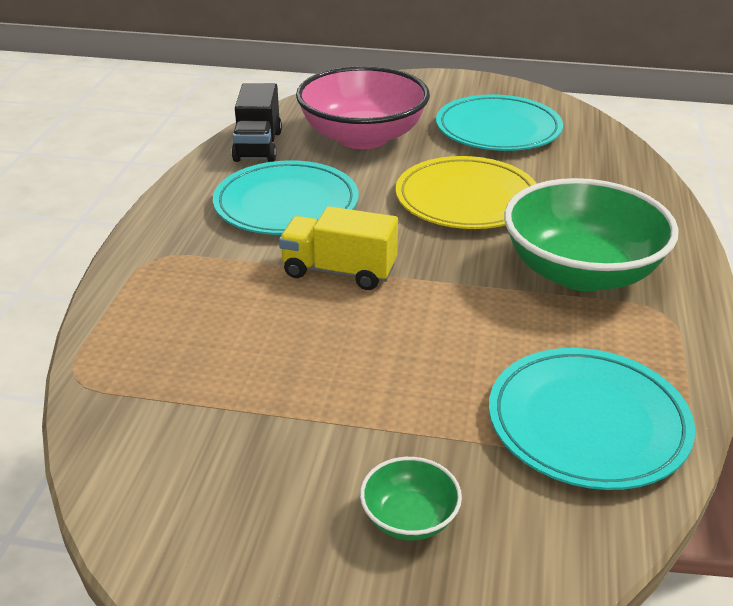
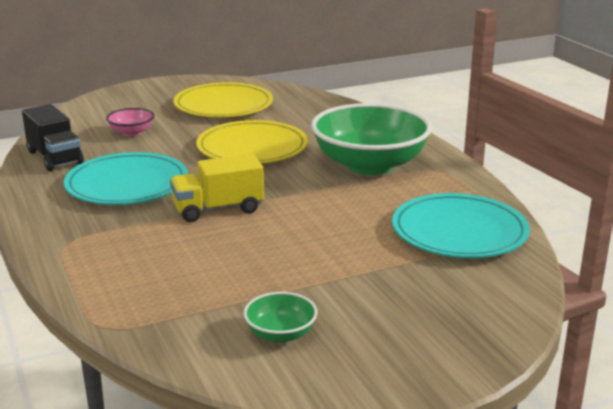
camera: 35 degrees left, 10 degrees down
(363, 137) = (131, 132): pink bowl -> pink bowl, size x0.44
(409, 518) = (421, 307): green bowl -> green bowl (280, 334)
(498, 129) = (223, 105): turquoise plate -> yellow plate

